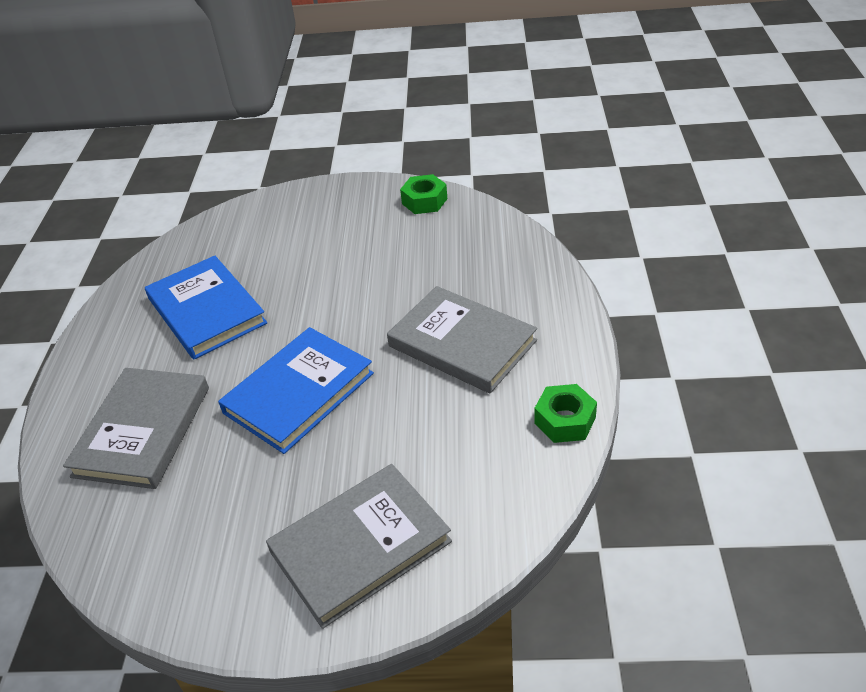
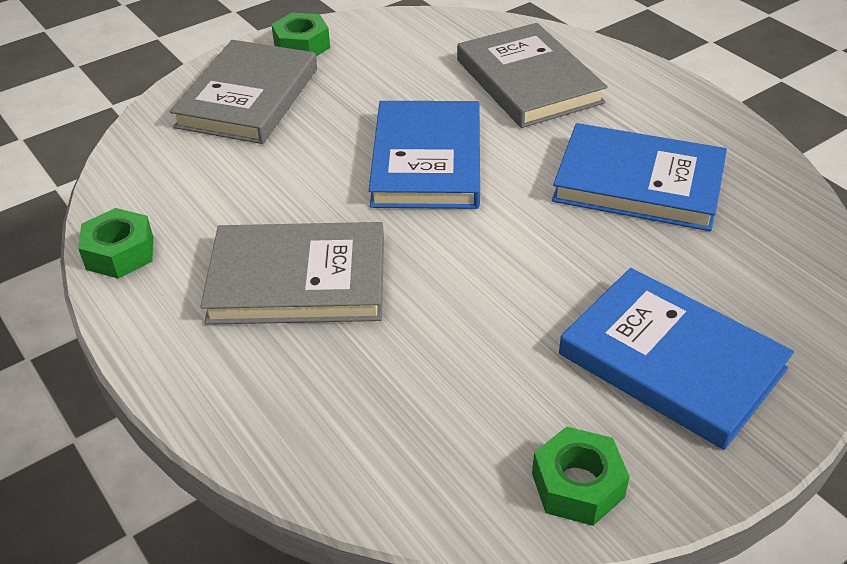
camera: 140 degrees right, 0 degrees up
(248, 603) = (302, 46): none -> green nut
(328, 223) = (671, 362): none -> blue book

